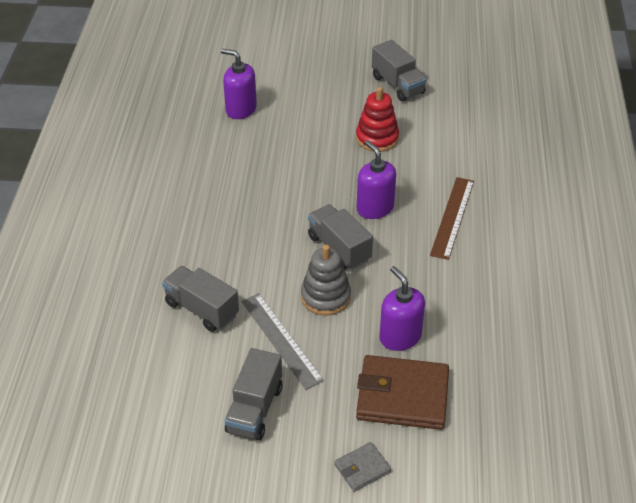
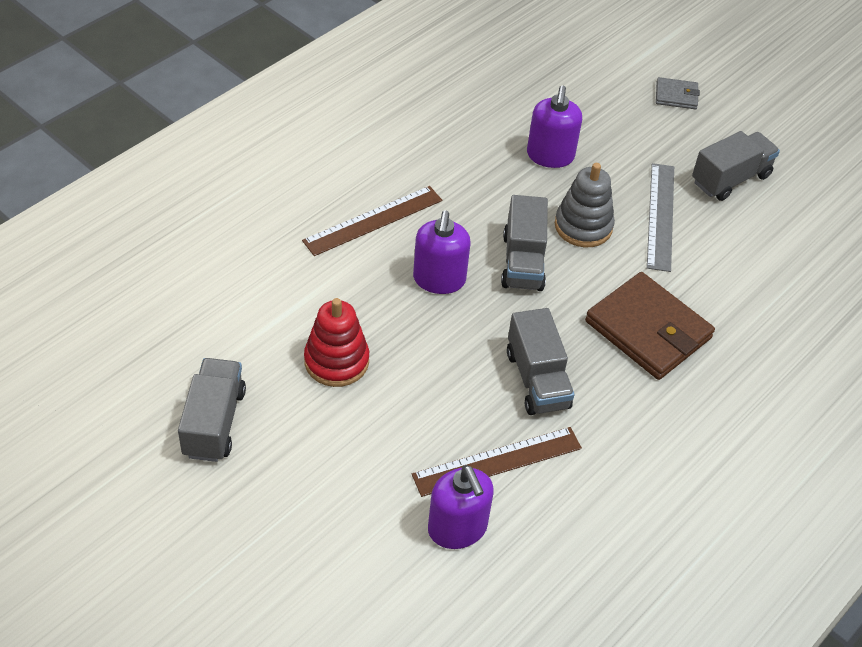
camera: 145 degrees left, 5 degrees up
(202, 309) = (716, 288): grey truck -> grey truck (537, 380)
(248, 143) = (497, 461): none -> brown ruler
(402, 396) = (595, 117): brown wallet -> brown wallet (648, 330)

